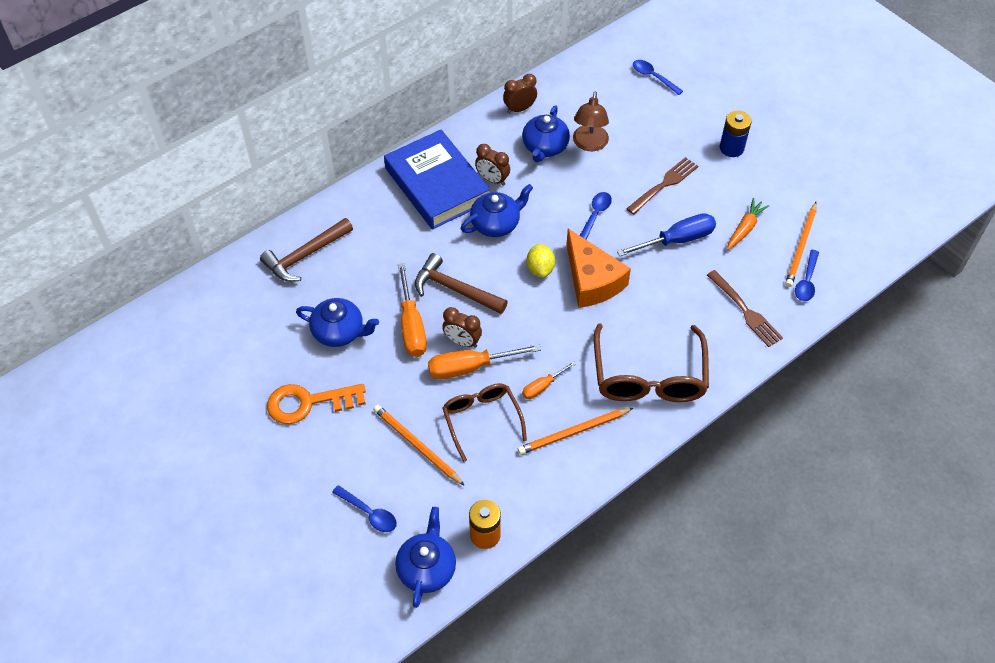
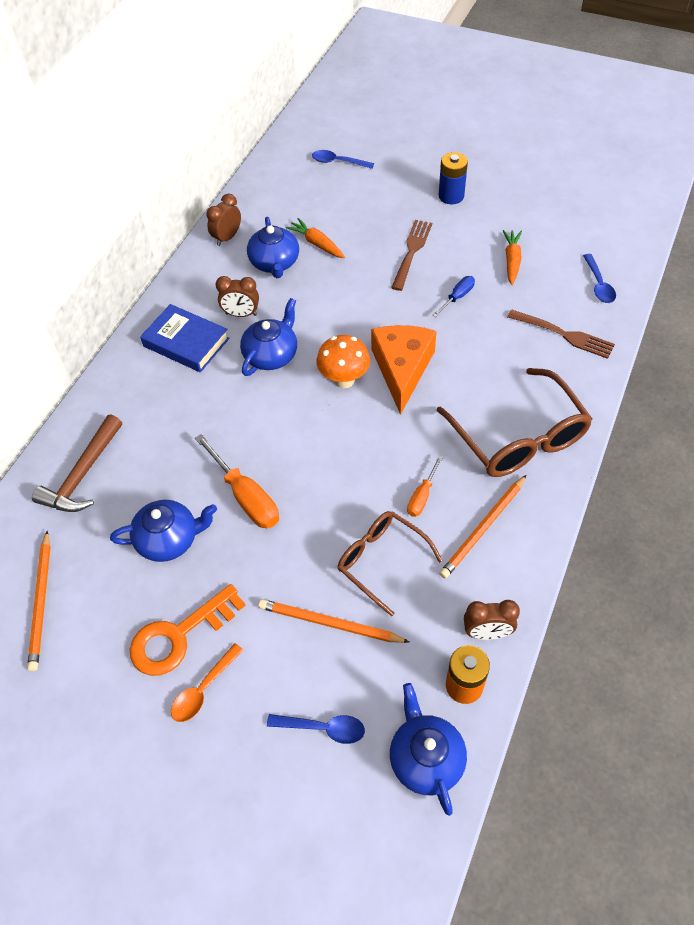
camera: 25 degrees left, 0 degrees up
(304, 447) = (203, 689): none -> orange spoon
(436, 185) = (186, 342): blue book -> blue book, size x0.66
(455, 289) = (269, 438): brown hammer -> none
(462, 341) = (310, 488): brown clock -> brown clock (487, 633)
(470, 367) = (335, 511): orange screwdriver -> none
(540, 269) = (344, 380): yellow lemon -> orange mushroom
(589, 144) = (317, 244): brown lamp -> orange carrot
(592, 280) = (402, 369): orange cheese -> orange cheese turned 120 degrees counterclockwise
(595, 215) = (365, 306): blue spoon -> none
(676, 240) = (457, 297): blue screwdriver -> blue screwdriver, size x0.56
(801, 246) = (572, 256): orange pencil -> orange pencil (41, 602)

